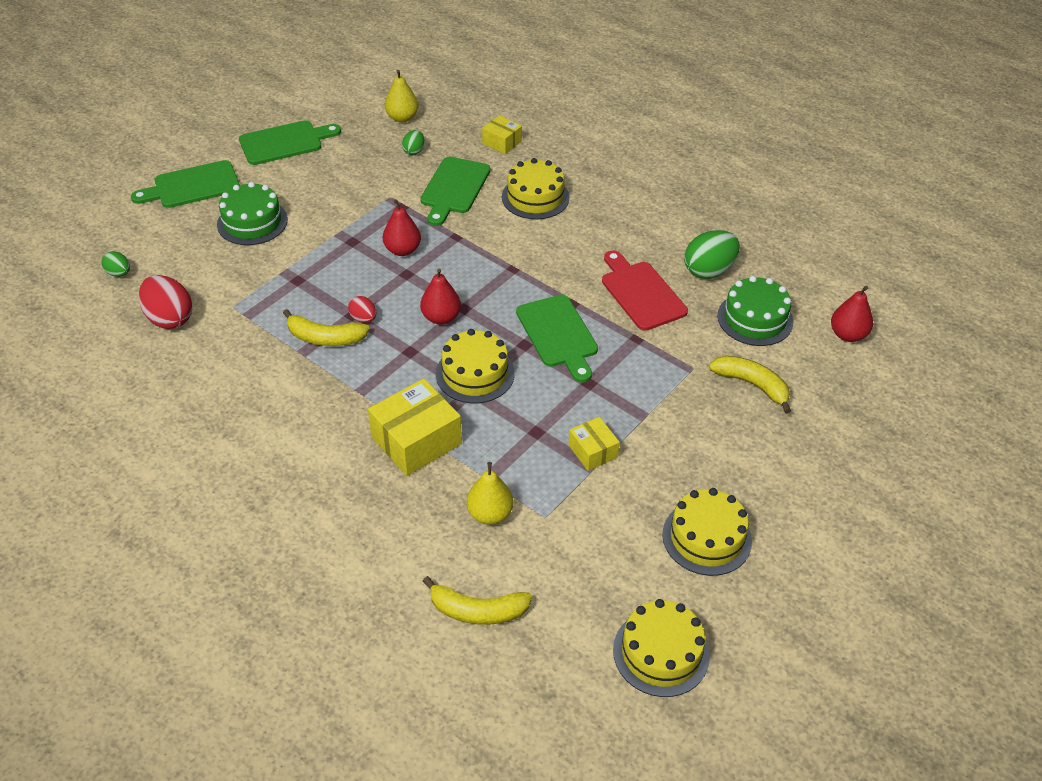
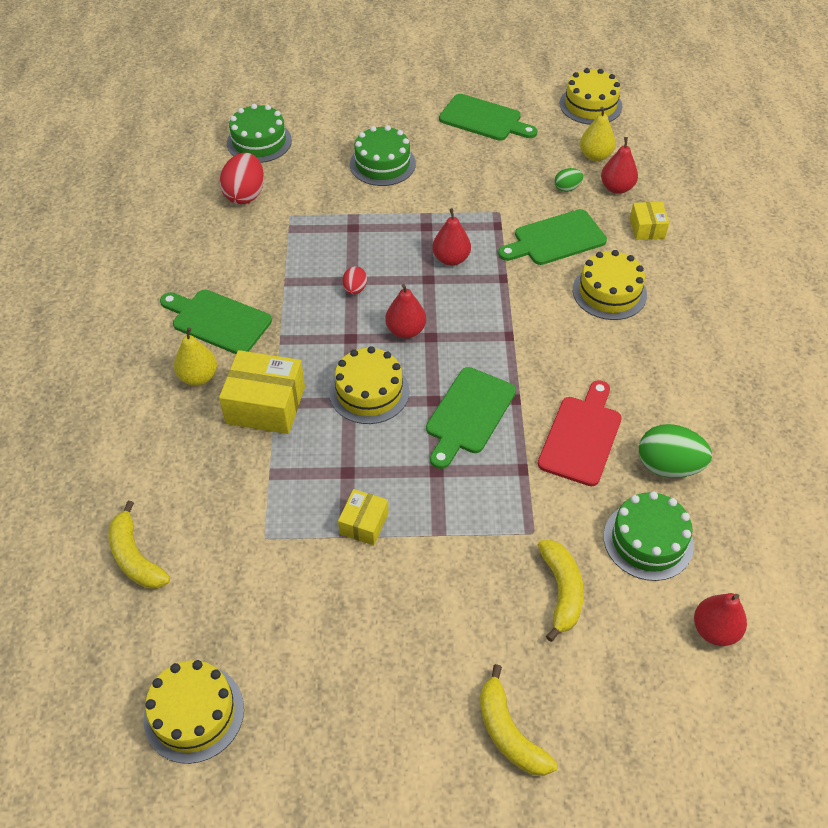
camera: 50 degrees right, 5 degrees up
(119, 273) = (259, 142): green egg -> green cake
(192, 186) = (381, 111): green cutting board -> green cutting board (218, 321)
(325, 338) = (313, 283): yellow banana -> yellow banana (509, 732)
(446, 130) = (616, 188): none -> red pear
(490, 514) = (235, 500): yellow pear -> yellow pear (198, 377)
(706, 537) = (346, 669): yellow cake -> yellow cake (590, 105)

